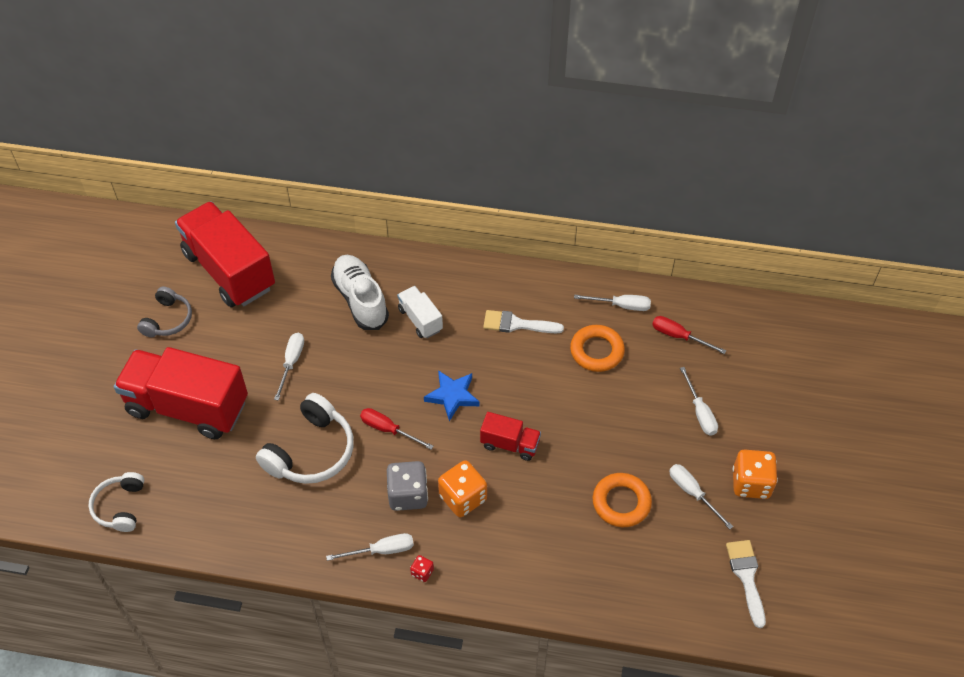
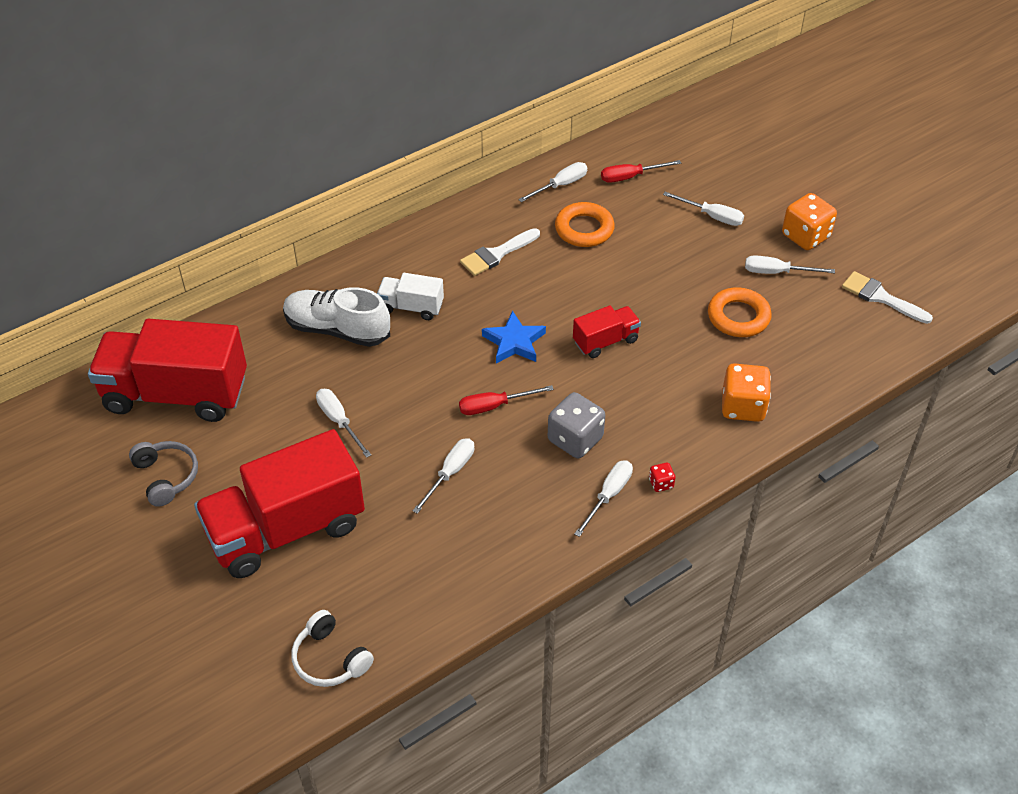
camera: 45 degrees left, 5 degrees down
(311, 451) = (450, 473): white headphones -> white screwdriver
(463, 498) = (620, 406): orange dice -> orange dice (743, 407)

